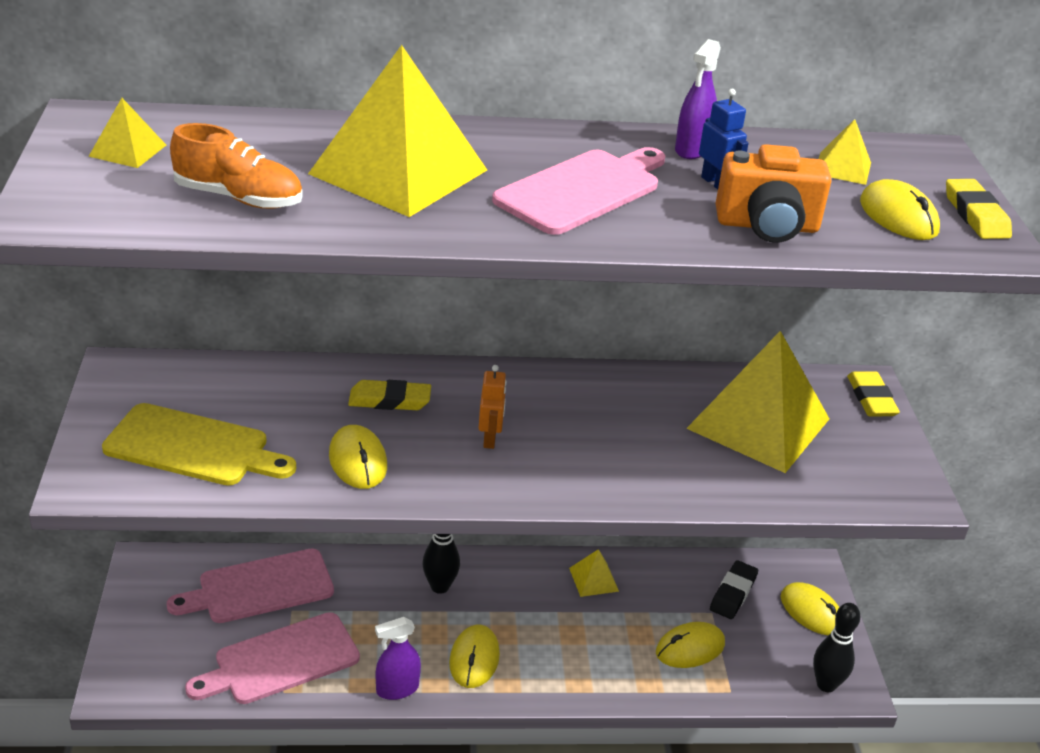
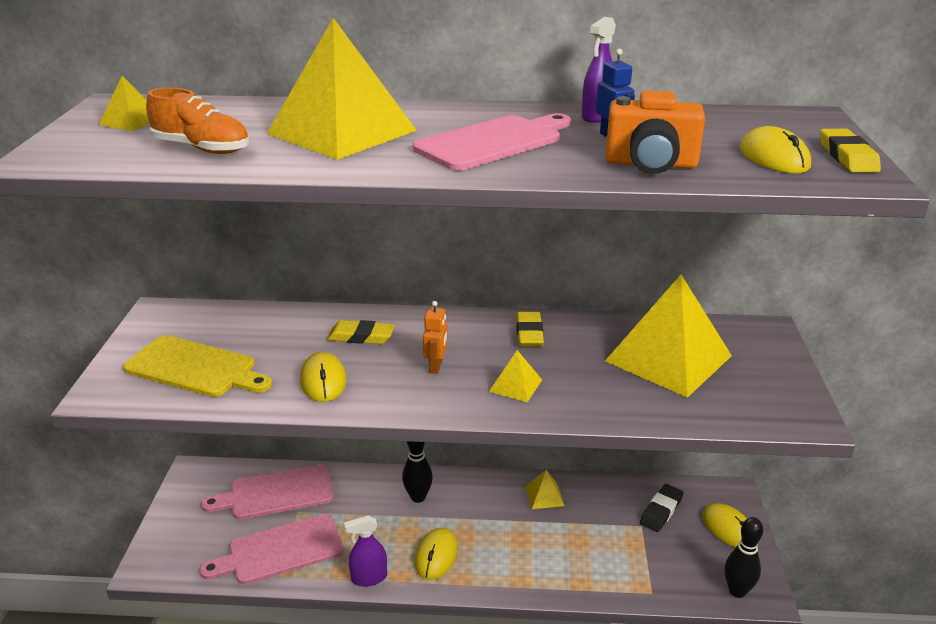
camera: 10 degrees right, 5 degrees down
(690, 648) = (619, 555): yellow mouse -> none
(842, 168) = (728, 127): yellow pyramid -> yellow pyramid (515, 385)
(871, 399) = (770, 341): yellow eraser -> yellow eraser (529, 333)

